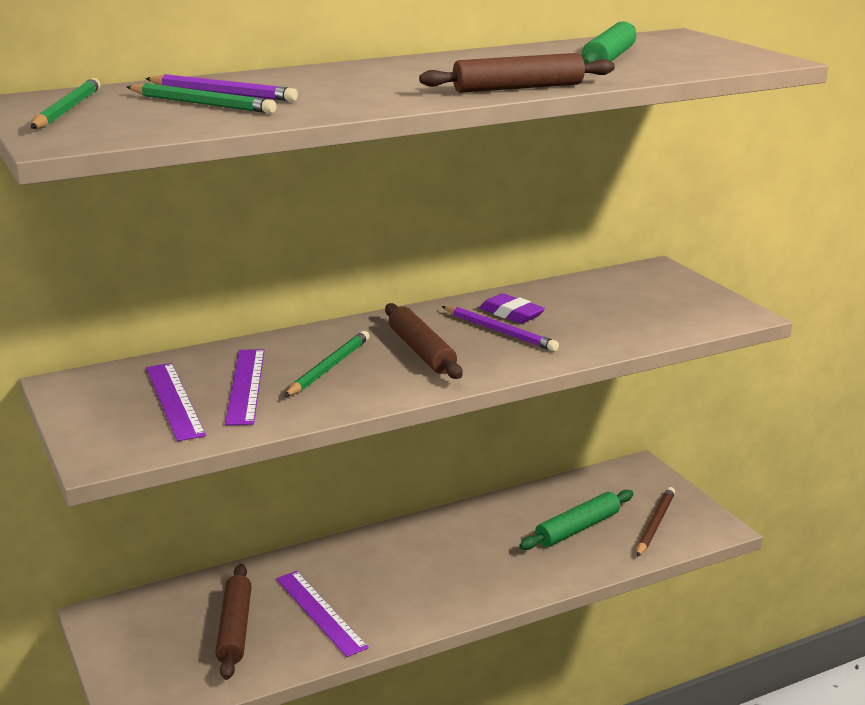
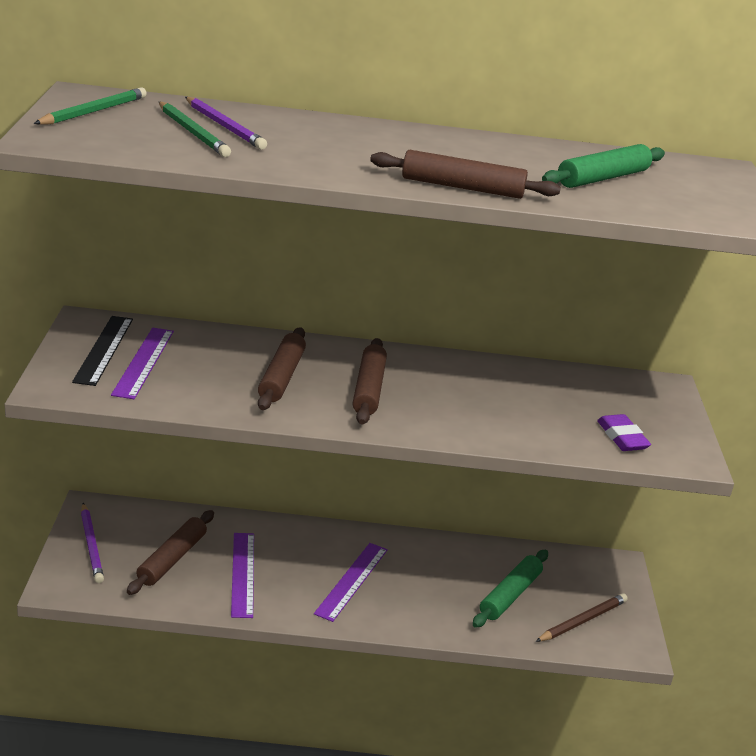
camera: 25 degrees right, 5 degrees up
(117, 403) = (104, 349): none -> black ruler
(246, 385) = (205, 369): purple ruler -> purple ruler (352, 581)
(329, 368) = (282, 377): green pencil -> brown rolling pin
(499, 331) = (452, 395): purple pencil -> purple pencil (91, 545)
(511, 314) = (481, 383): purple eraser -> purple eraser (622, 437)
(577, 528) = (510, 595): green rolling pin -> green rolling pin turned 45 degrees counterclockwise

